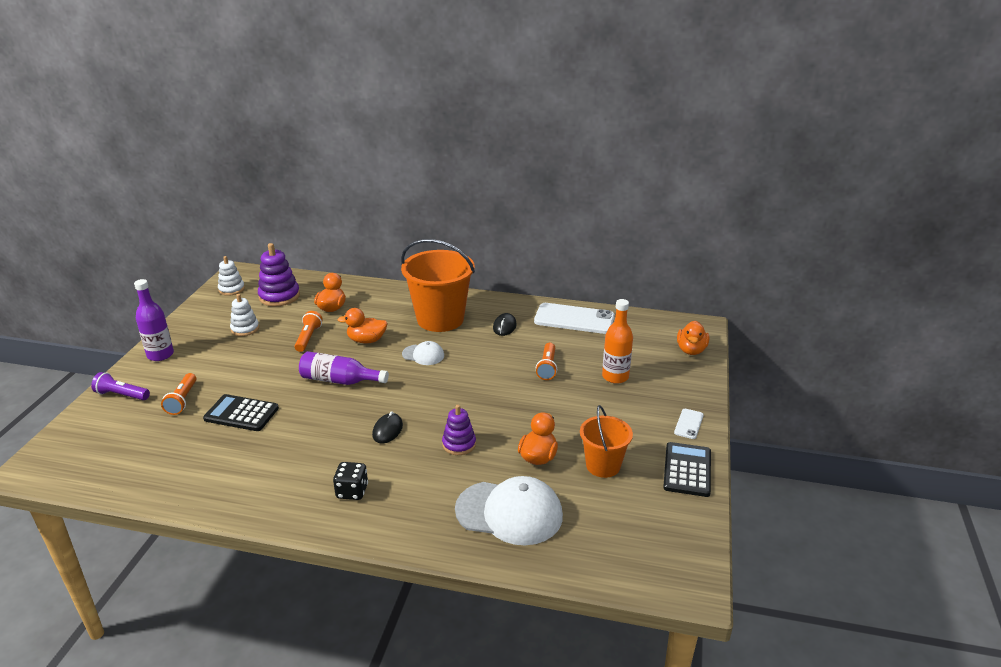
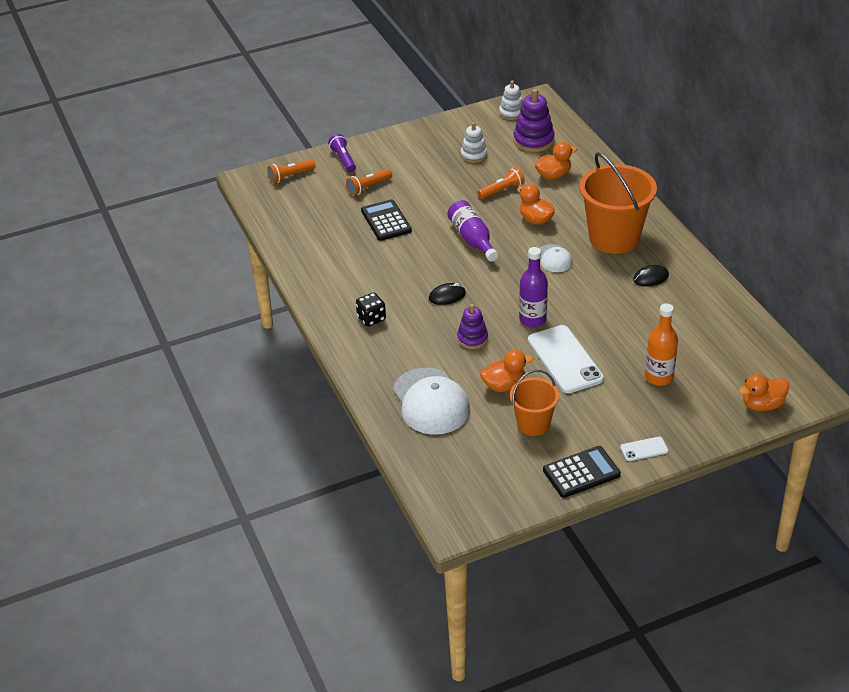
camera: 55 degrees right, 10 degrees up
(160, 355) = (399, 142): purple bottle -> purple bottle (532, 319)
(547, 367) = (623, 332): orange flashlight -> orange flashlight (290, 176)
(574, 319) = (717, 311): white phone -> white phone (565, 359)

